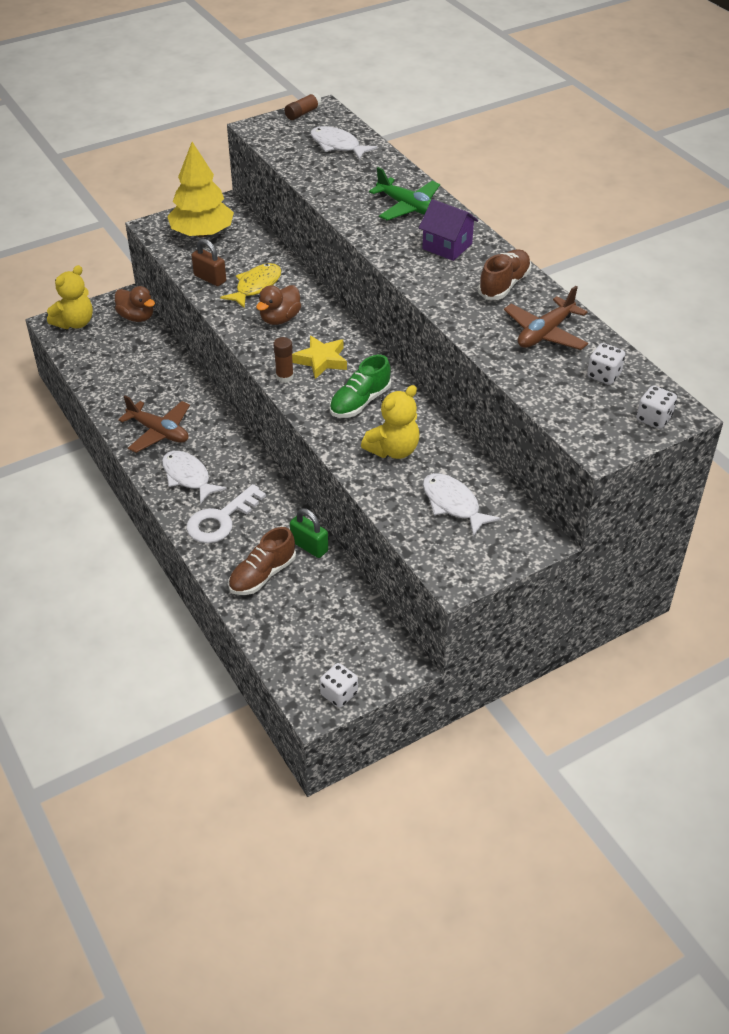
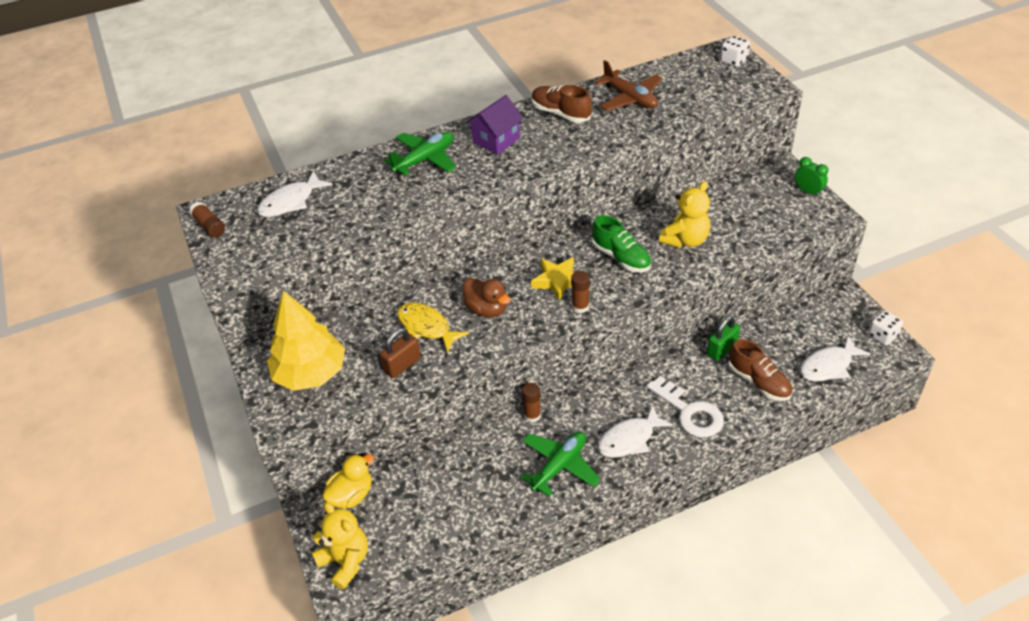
camera: 80 degrees left, 0 degrees up
(137, 317) = (352, 495): brown duck -> yellow duck
(159, 432) = (559, 466): brown plane -> green plane
(218, 411) = (532, 415): none -> brown glue stick
(393, 450) = (685, 240): yellow teddy bear -> yellow teddy bear turned 75 degrees clockwise
(453, 504) = (749, 211): white fish -> white fish (829, 366)
(499, 559) = (808, 192): none -> green clock
(604, 375) = (684, 76): white dice -> none

